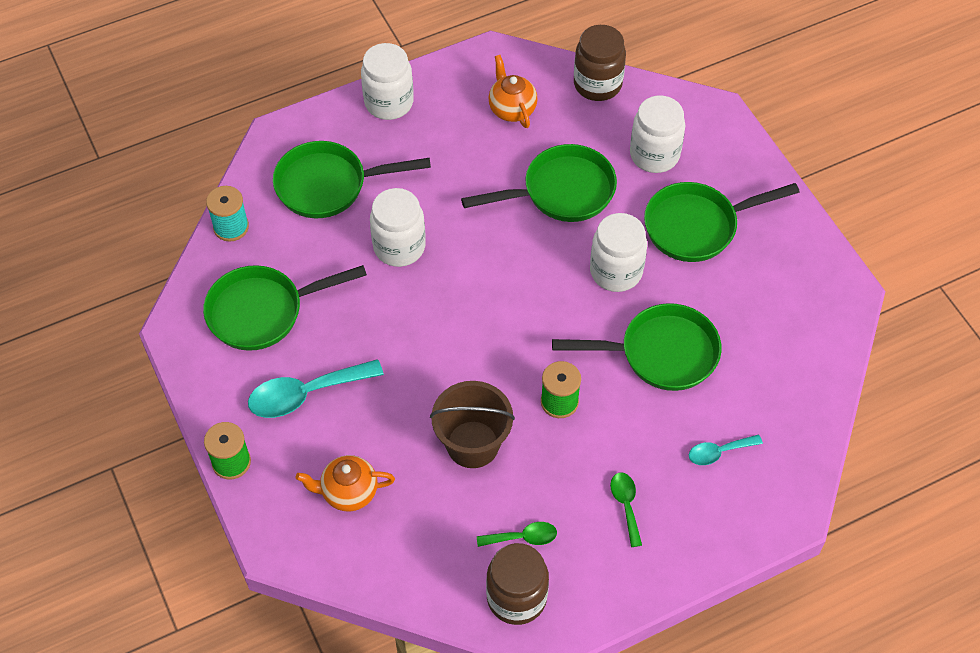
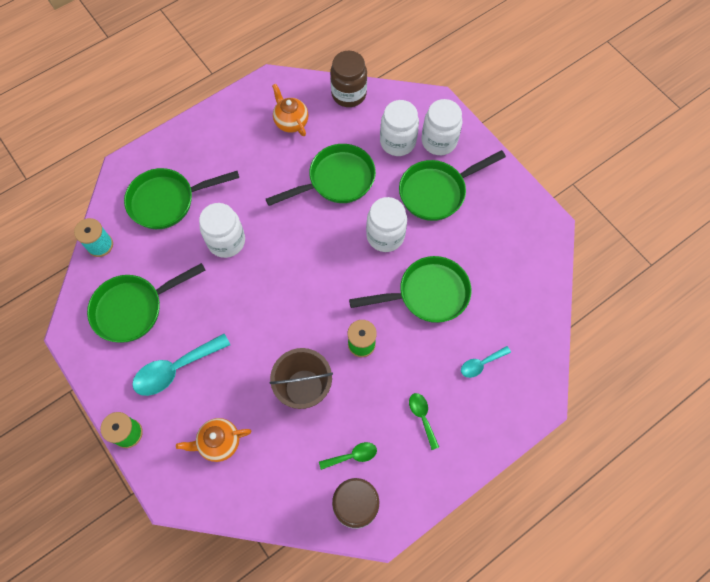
camera: 10 degrees left, 10 degrees up
(389, 103) = (201, 130): white jar -> white jar (439, 141)

